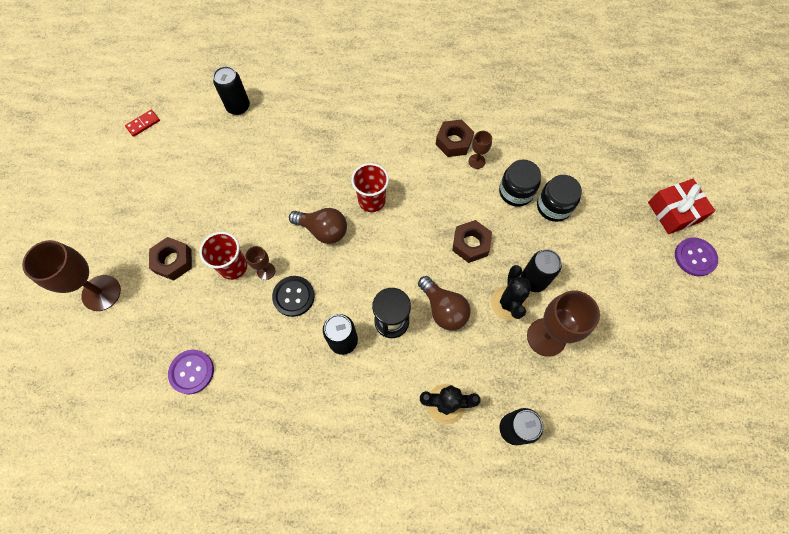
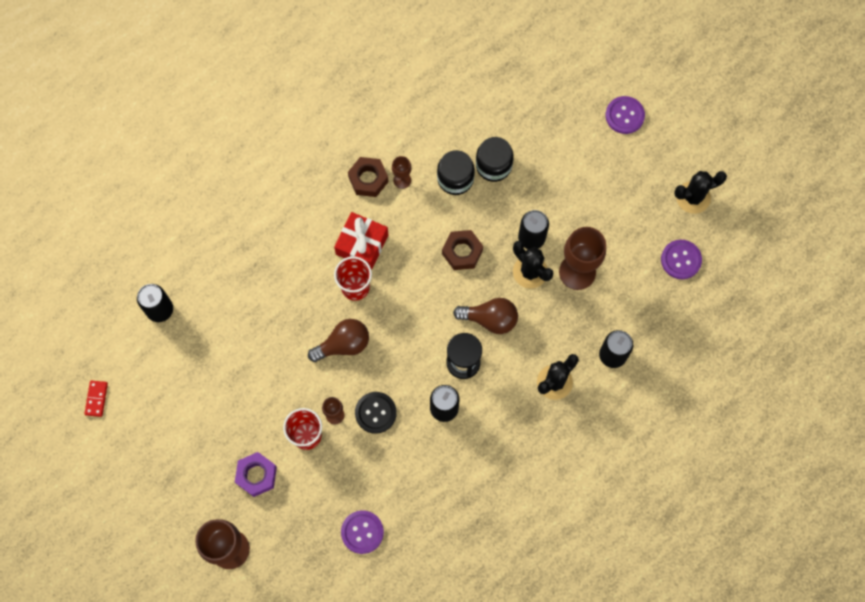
camera: 45 degrees left, 5 degrees up
(173, 261) = (256, 475): brown nut -> purple nut
(645, 407) = (681, 260): none -> purple button
(674, 212) = (581, 90): red gift -> red gift (362, 244)
(701, 367) = (693, 197): none -> black cactus

